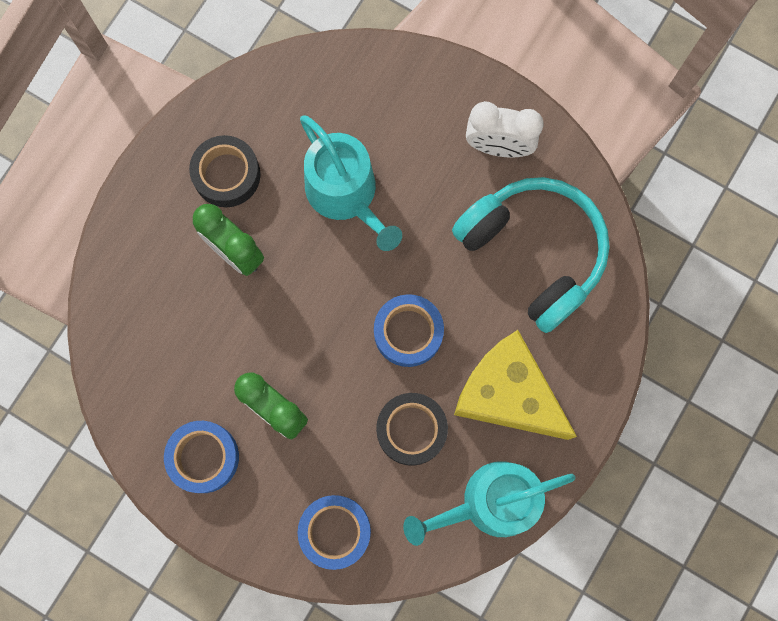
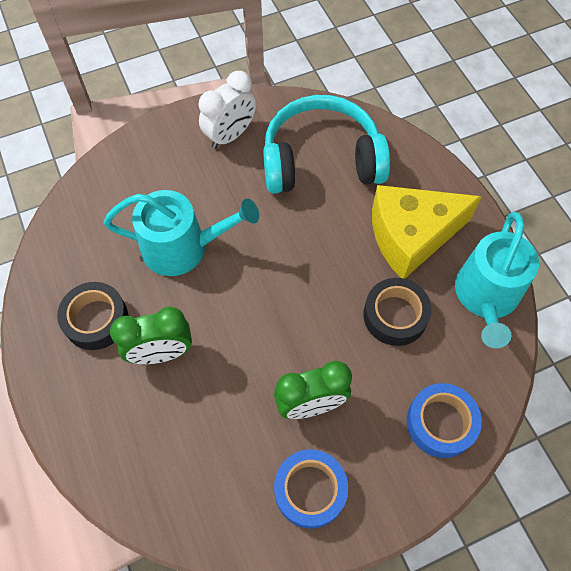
camera: 55 degrees left, 15 degrees down
(408, 332) = (319, 271): blue tape -> none

